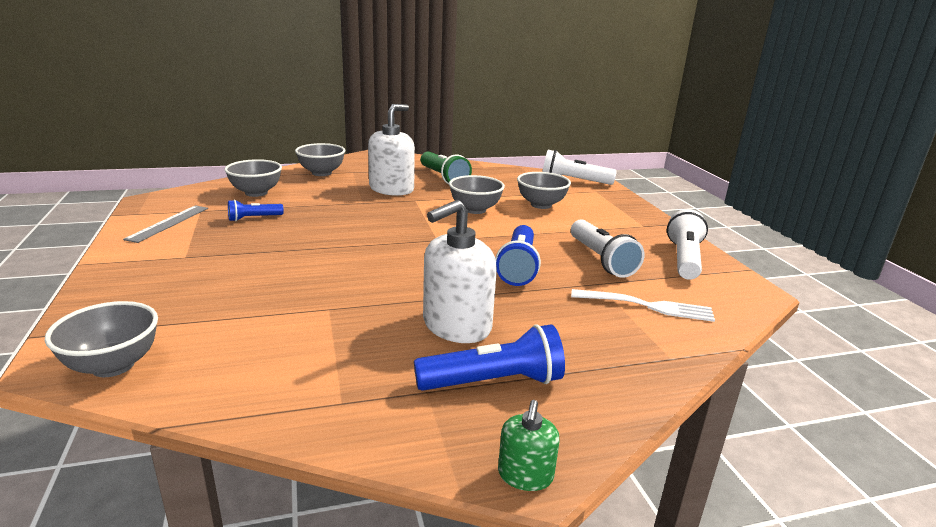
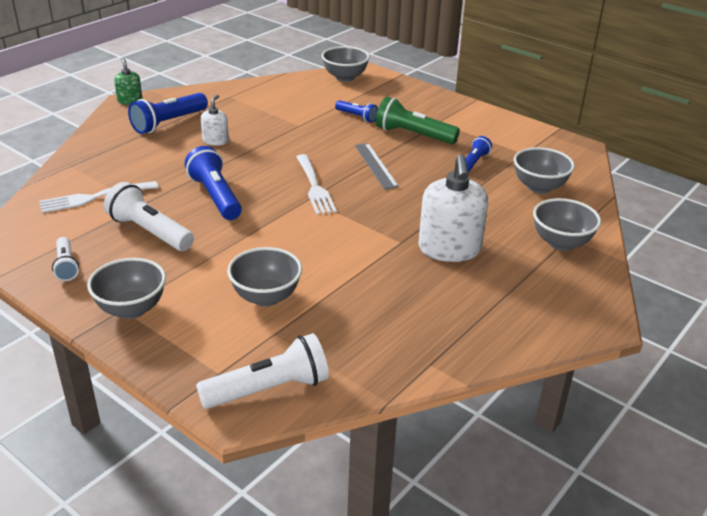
camera: 145 degrees right, 10 degrees up
(168, 223) = (511, 136): grey ruler -> grey ruler (375, 165)
(246, 293) = (357, 117): none -> blue flashlight
(419, 245) = (314, 187): none -> white fork
(443, 178) = (436, 302): green flashlight -> green flashlight (413, 135)
(456, 325) = (215, 141): white soap dispenser -> white soap dispenser, size x0.51
(475, 210) = (325, 253): grey bowl -> grey bowl (131, 309)
(684, 259) = (66, 266): white flashlight -> white flashlight, size x0.57

